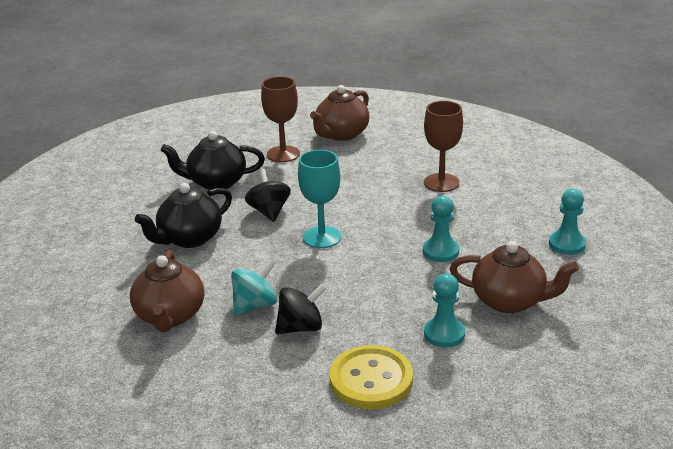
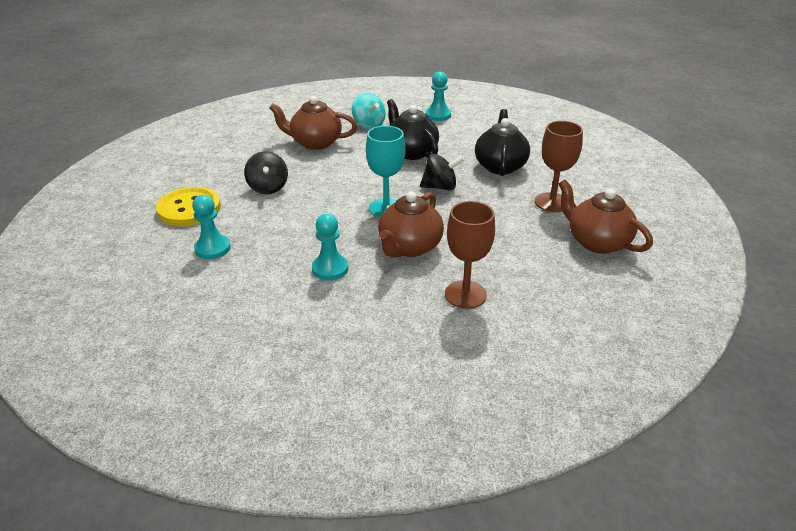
camera: 100 degrees right, 5 degrees up
(255, 305) = (307, 172): turquoise spinning top -> turquoise spinning top (368, 124)
(509, 301) = (229, 293): brown teapot -> brown teapot (409, 247)
(567, 244) = (296, 360): turquoise pawn -> turquoise pawn (438, 115)

